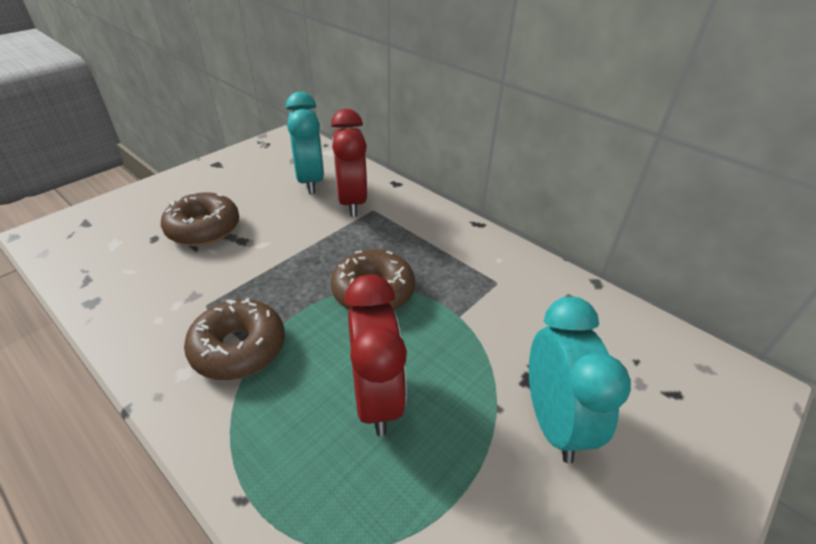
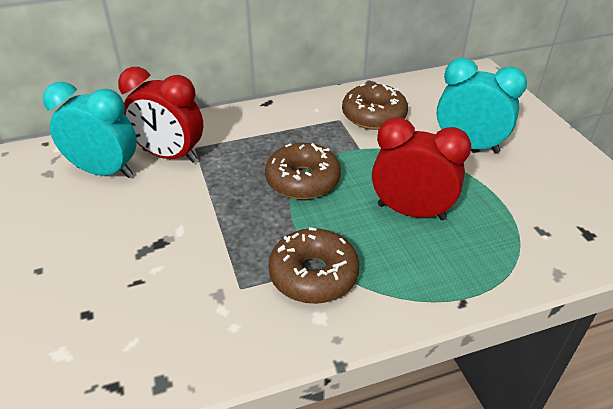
camera: 60 degrees left, 0 degrees up
(204, 228) = (109, 268): brown donut -> brown donut (374, 116)

